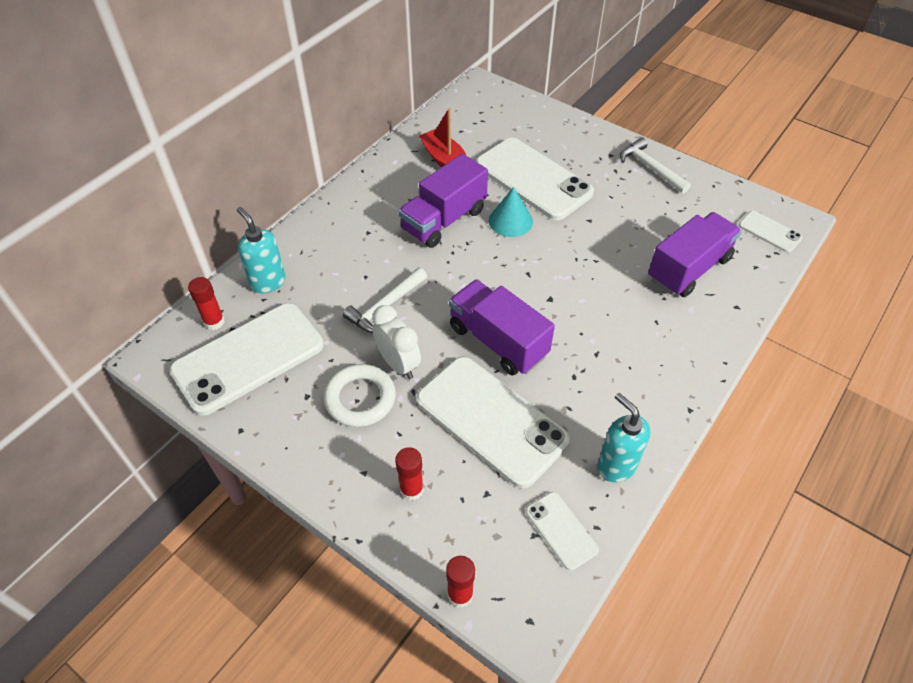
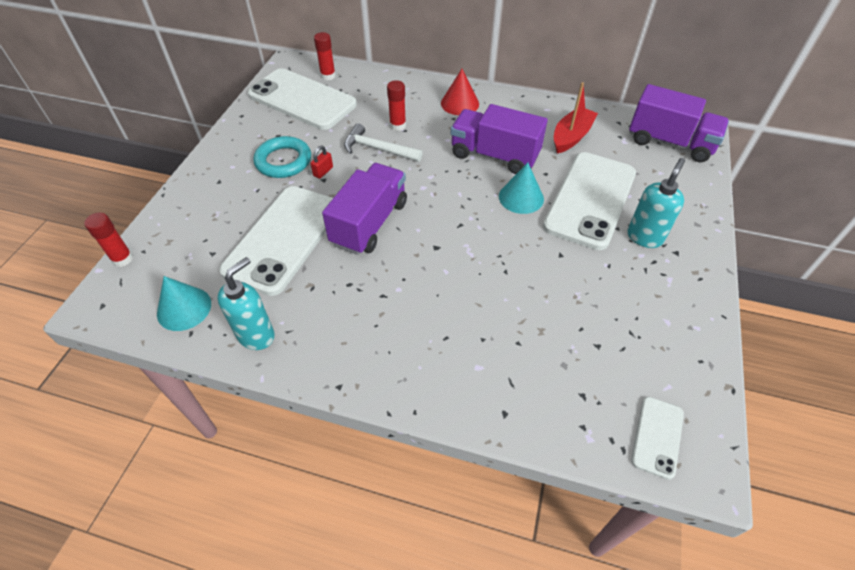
camera: 70 degrees right, 0 degrees up
(268, 282) = (375, 86): turquoise soap dispenser -> turquoise soap dispenser (644, 237)
(346, 220) = (460, 103): none -> red cone
(360, 398) = (283, 161): white ring -> turquoise ring
(398, 364) = (323, 171): white clock -> red padlock
(411, 489) = (208, 209): red glue stick -> red glue stick (397, 125)
(561, 530) = (184, 308): white phone -> turquoise cone
(650, 168) = (682, 292): white hammer -> none
(689, 269) = (539, 355): purple truck -> purple truck (670, 142)

